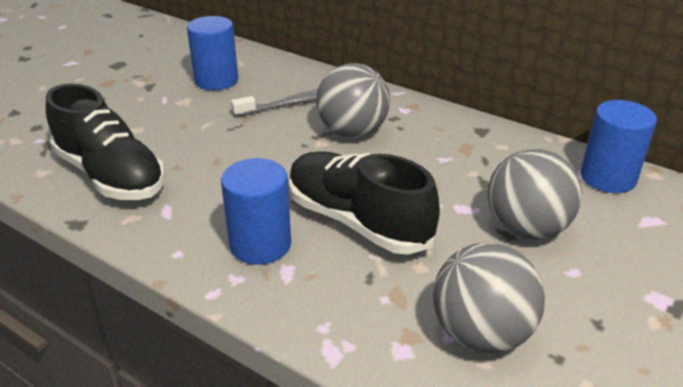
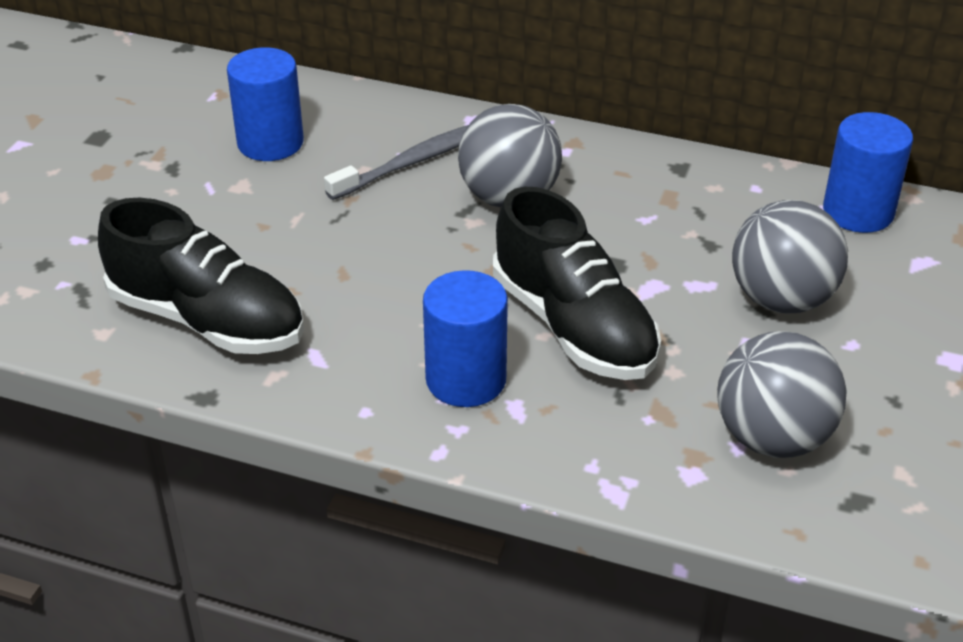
camera: 15 degrees left, 5 degrees up
(357, 221) = (573, 326): black shoe -> black shoe turned 150 degrees counterclockwise

